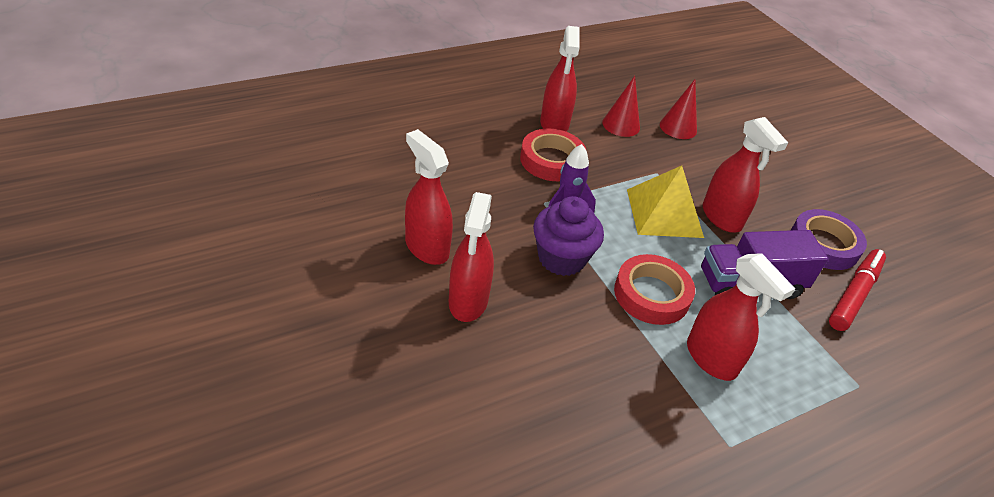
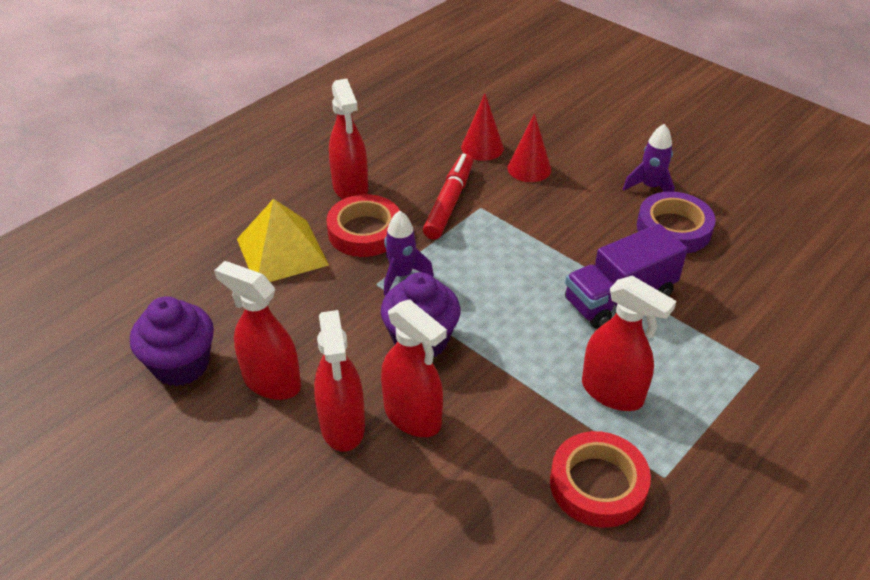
camera: 15 degrees left, 0 degrees up
(363, 210) = (181, 365): none -> purple cupcake
(621, 125) = (421, 165): red cone -> red cone (529, 168)
(651, 294) = (528, 346): red tape -> red tape (598, 484)
(664, 213) = (505, 250): yellow pyramid -> yellow pyramid (282, 251)
(721, 217) = (564, 234): red spray bottle -> red spray bottle (413, 416)
(816, 204) = (650, 187): none -> purple rocket
(854, 295) = (720, 272): red marker -> red marker (449, 202)

